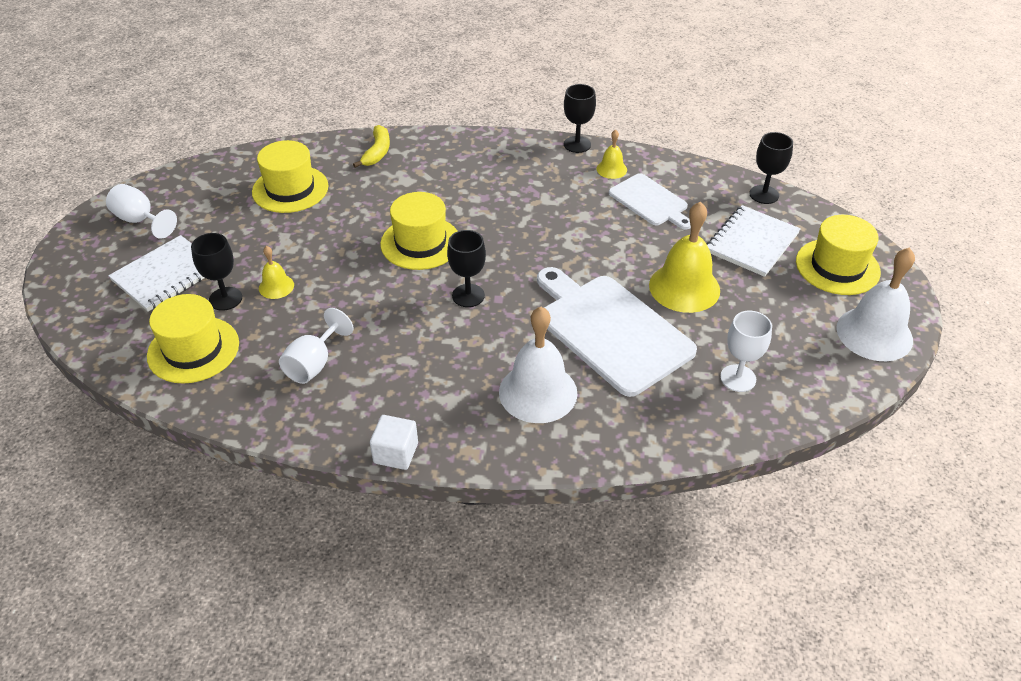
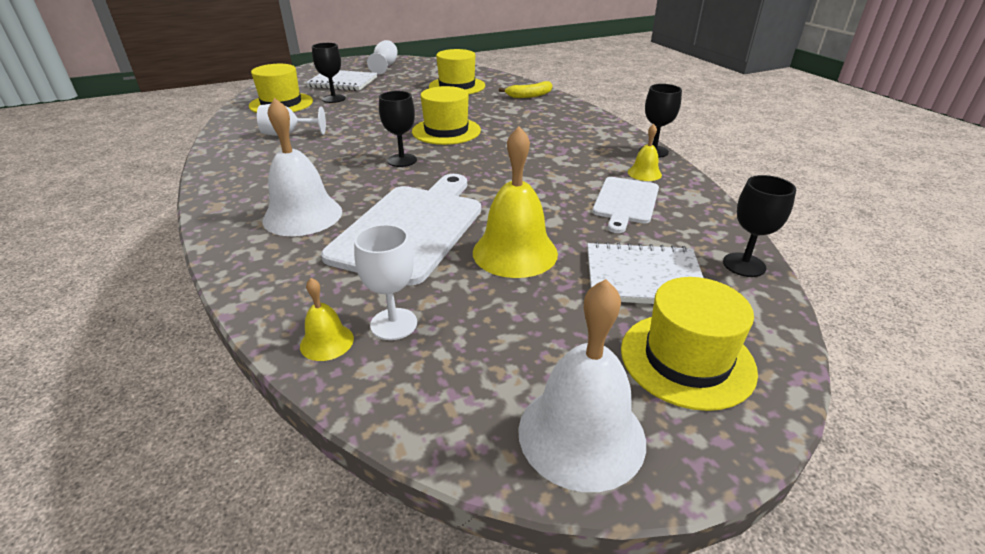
camera: 60 degrees right, 10 degrees down
(276, 286) = (357, 106): yellow bell -> yellow bell (327, 342)
(396, 453) = (206, 180): white cube -> none

